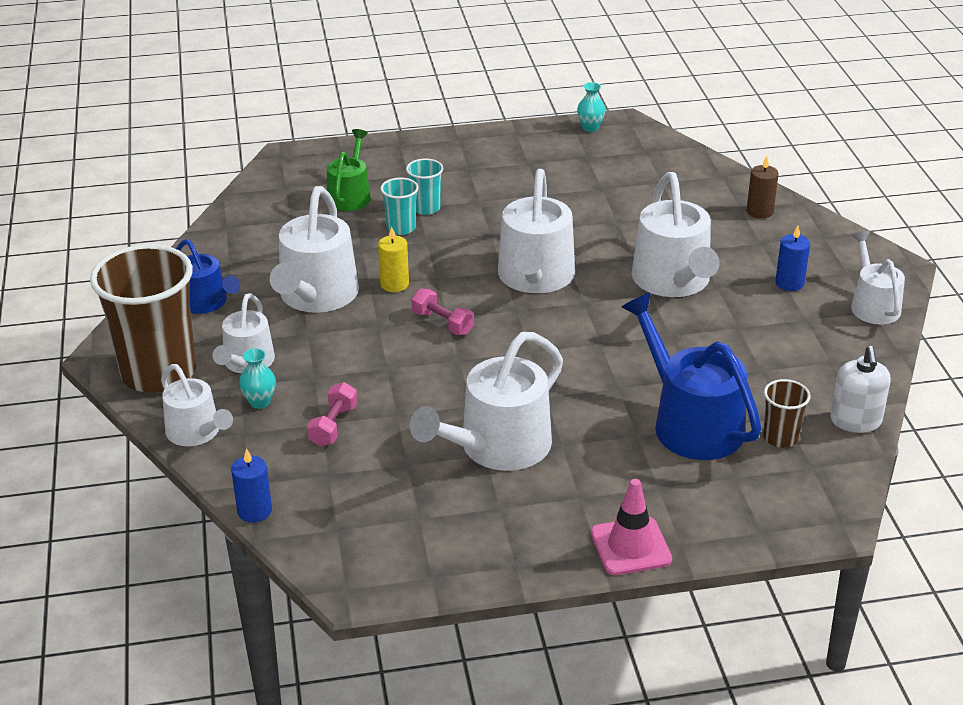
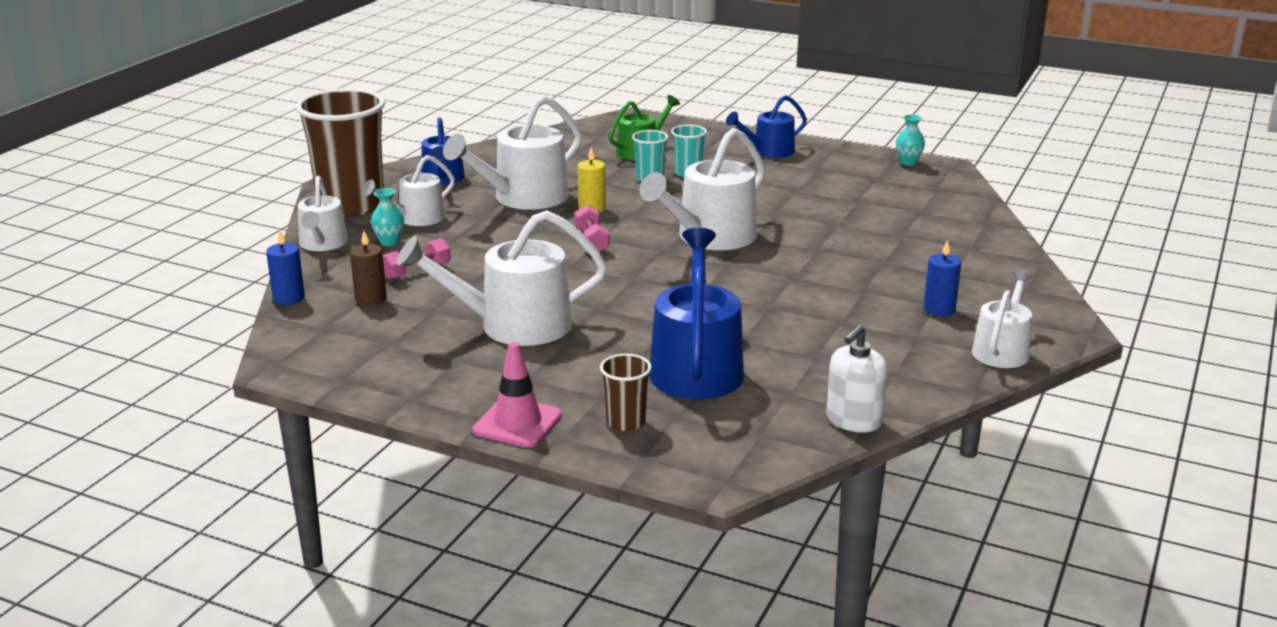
camera: 35 degrees right, 10 degrees down
(463, 155) = (769, 151): none -> blue watering can
(673, 281) = (828, 275): white watering can -> none
(759, 211) = (986, 255): brown candle -> brown candle (370, 299)
(780, 437) = (762, 405): brown cup -> brown cup (626, 422)

